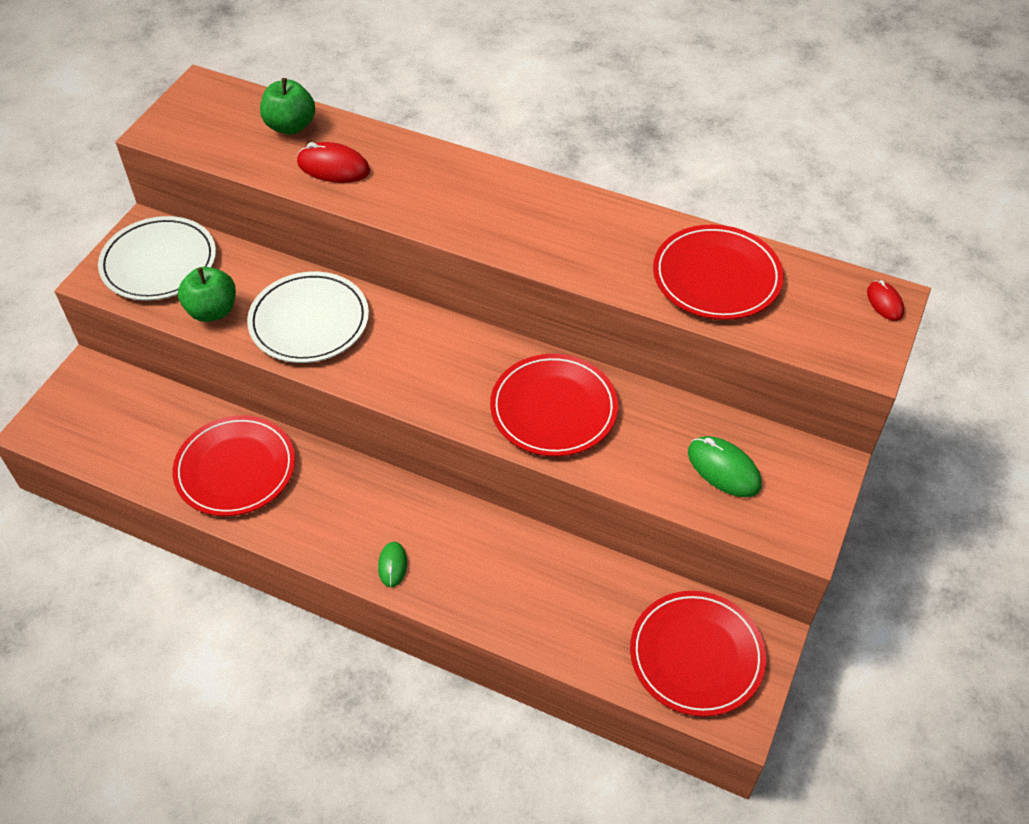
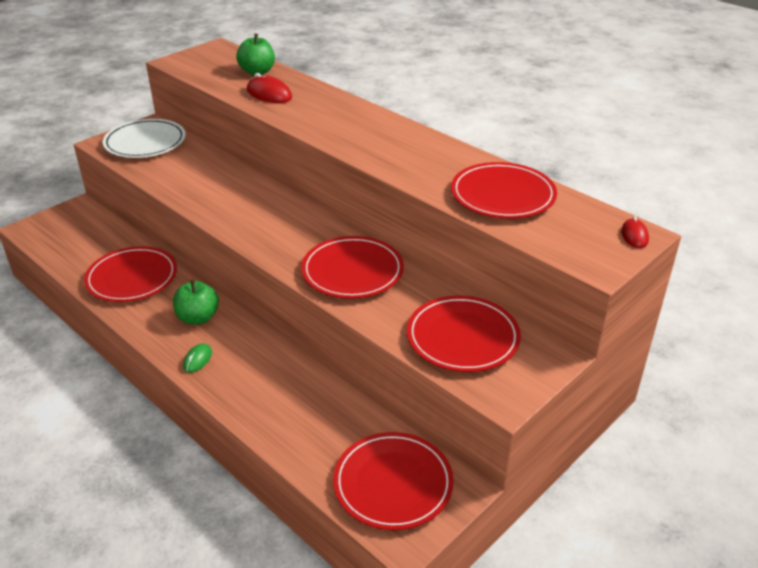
camera: 20 degrees right, 15 degrees down
(212, 311) = (159, 171): green apple -> green apple (198, 318)
(309, 321) = (216, 189): white plate -> none
(723, 469) = (462, 337): green mouse -> red plate

